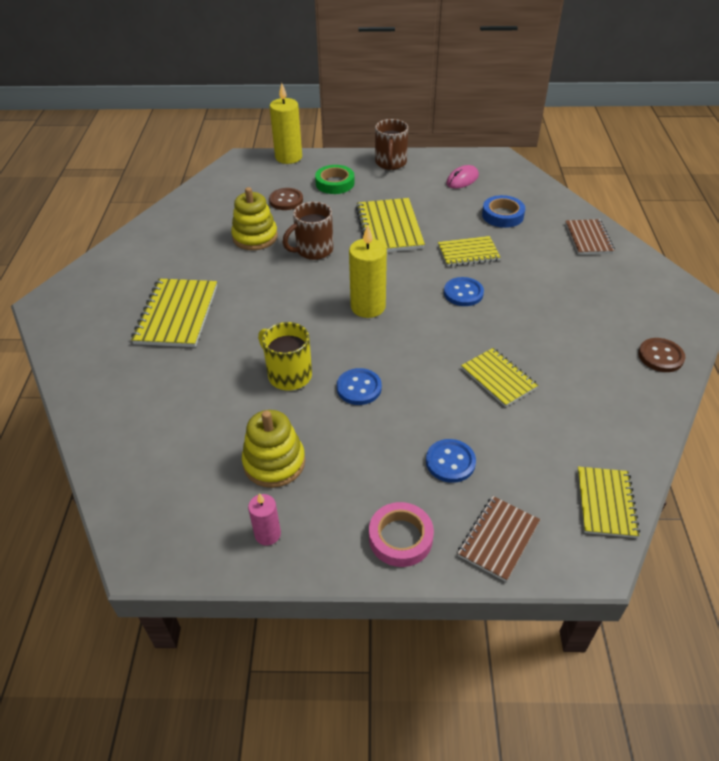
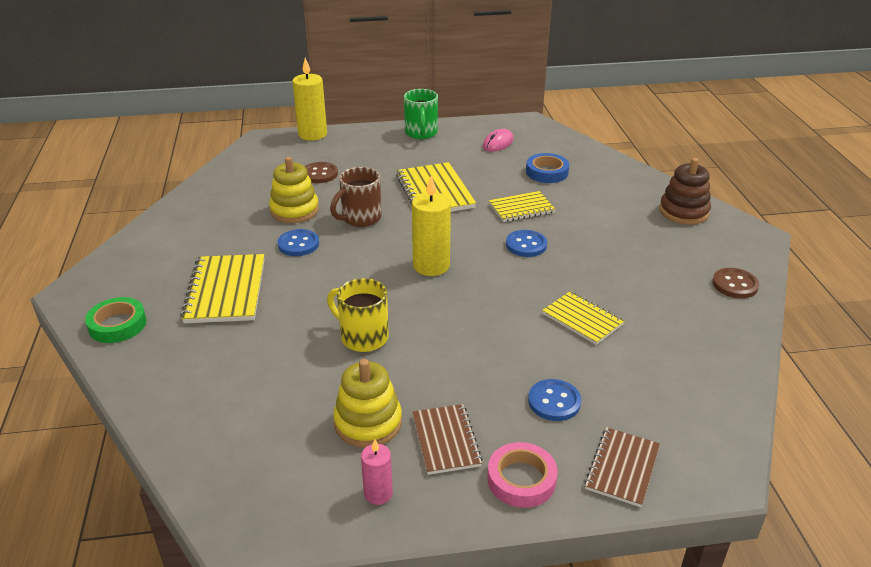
camera: 10 degrees left, 10 degrees down
(335, 183) = (367, 155): green tape -> green tape (117, 324)
(359, 388) = (441, 342): blue button -> blue button (298, 244)
(390, 163) = (421, 133): brown mug -> green mug
(588, 238) = (636, 186): brown notebook -> brown notebook (446, 440)
(606, 503) = (719, 422): yellow notebook -> none
(629, 270) = (683, 212): none -> brown stacking toy

